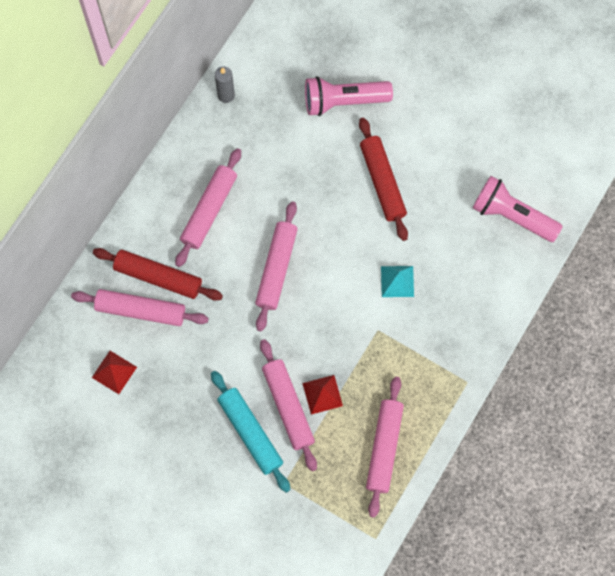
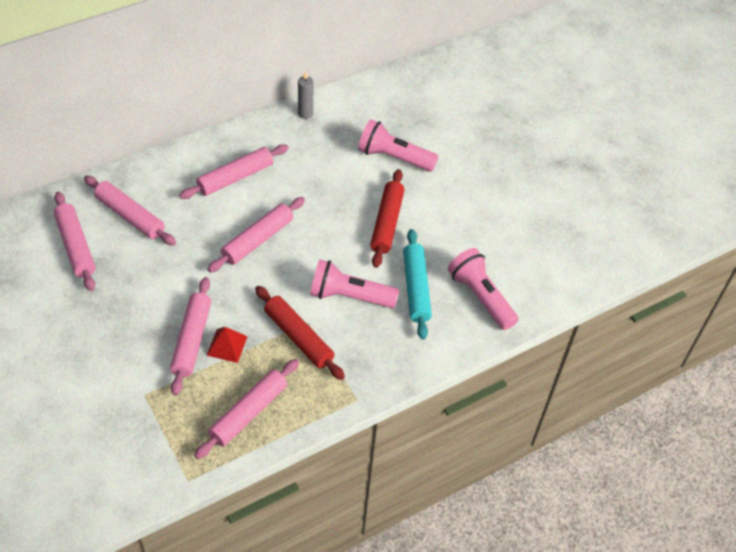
camera: 25 degrees right, 20 degrees down
(114, 372) = (75, 246): red pyramid -> pink rolling pin
(158, 277) = (161, 201): red rolling pin -> red rolling pin (298, 337)
(250, 432) = (146, 343): turquoise rolling pin -> turquoise rolling pin (416, 288)
(397, 281) = (349, 296): turquoise pyramid -> pink flashlight

